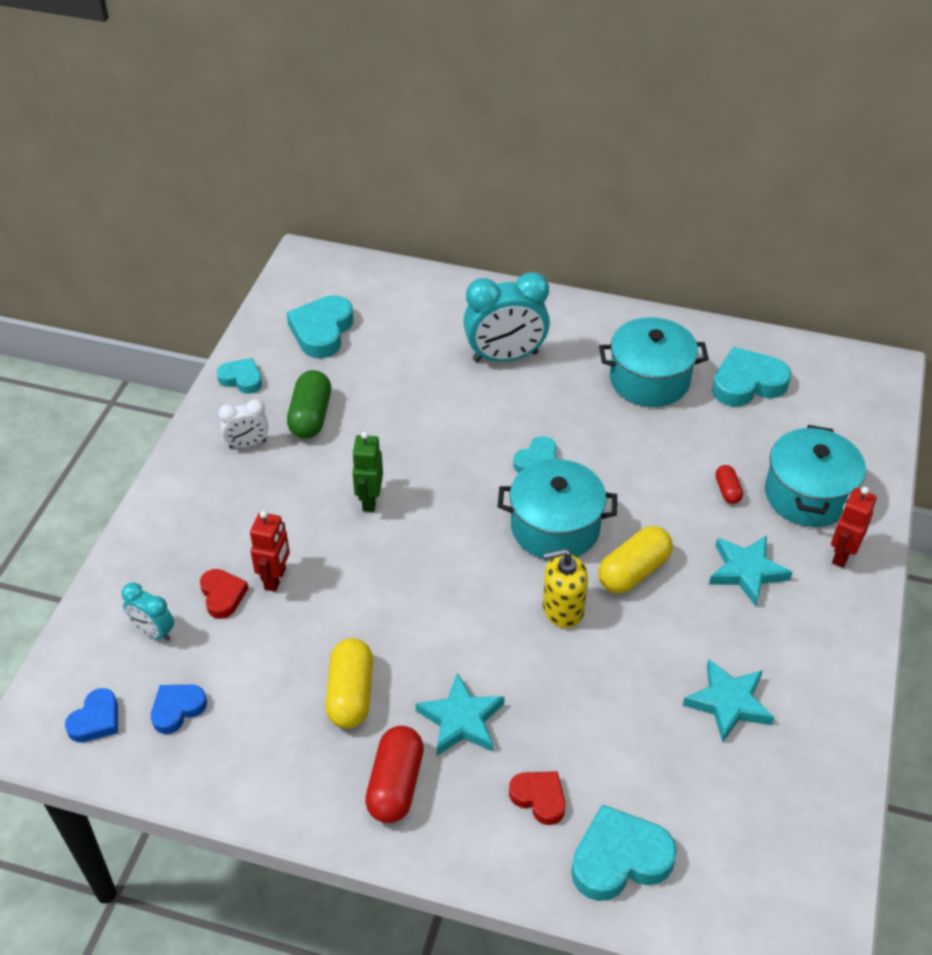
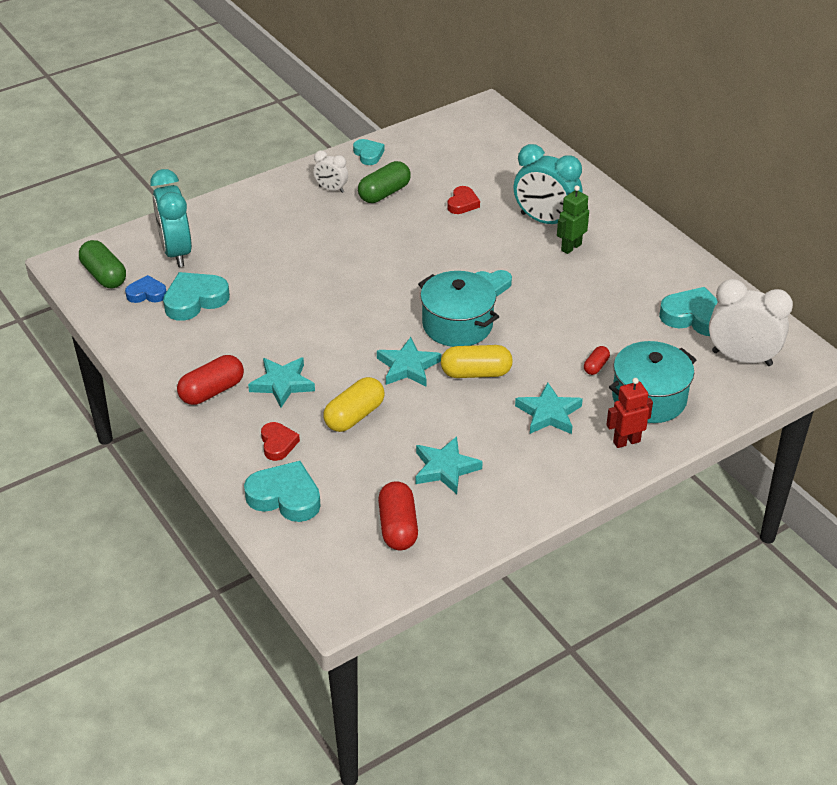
camera: 40 degrees right, 5 degrees down
(96, 720) = (104, 275): blue heart -> green capsule
(153, 631) = (176, 252): turquoise clock -> turquoise clock, size x1.89
(222, 595) = (230, 255): red heart -> red heart (462, 203)
(275, 579) = (266, 263): red robot -> none
(322, 331) = (447, 152): turquoise heart -> turquoise heart (195, 300)
(350, 694) = (239, 338): yellow capsule -> yellow capsule (354, 416)
(369, 500) = (365, 253): green robot -> green robot (571, 247)
(563, 609) = (408, 367): yellow soap dispenser -> turquoise star
(649, 380) = (626, 281): turquoise pot -> none
(763, 806) = (398, 527): none -> red capsule
(830, 402) = (742, 358): none -> white clock

